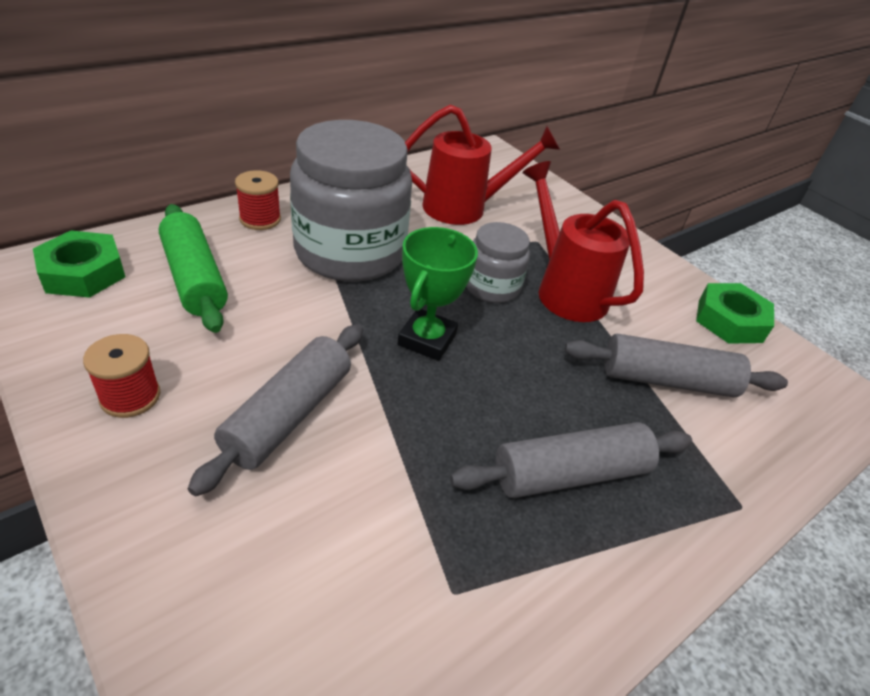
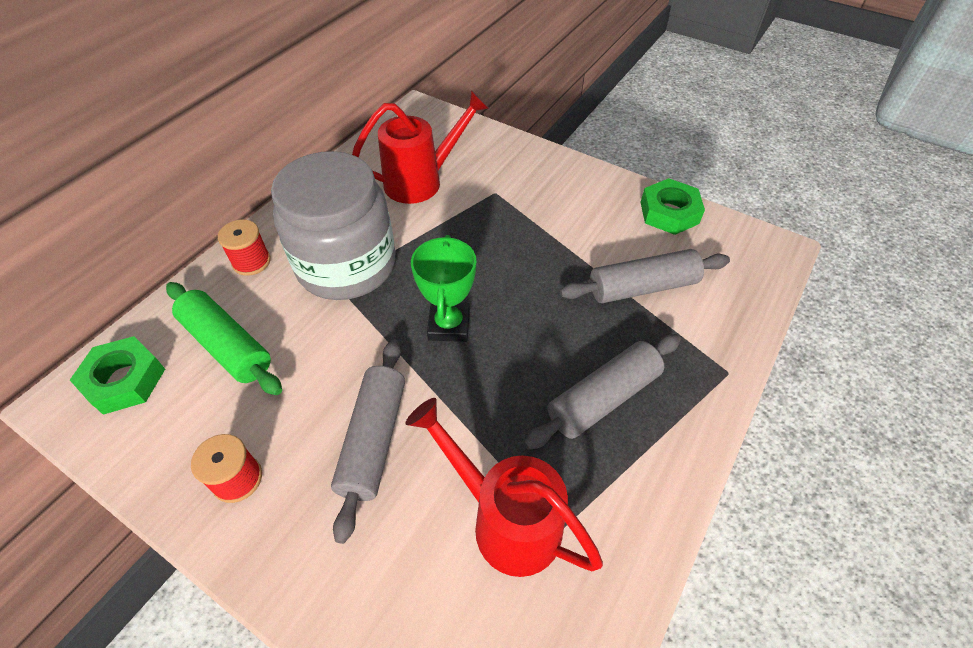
camera: 15 degrees left, 10 degrees up
(492, 287) = (478, 254): grey jar -> none
(565, 290) = (536, 233): red watering can -> red watering can (505, 520)

